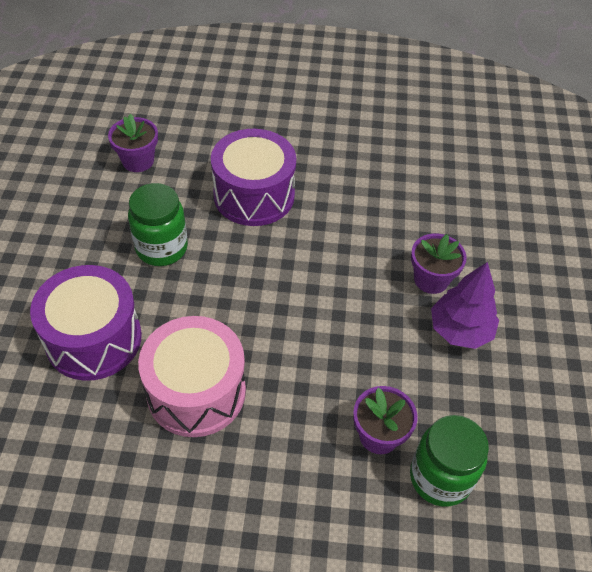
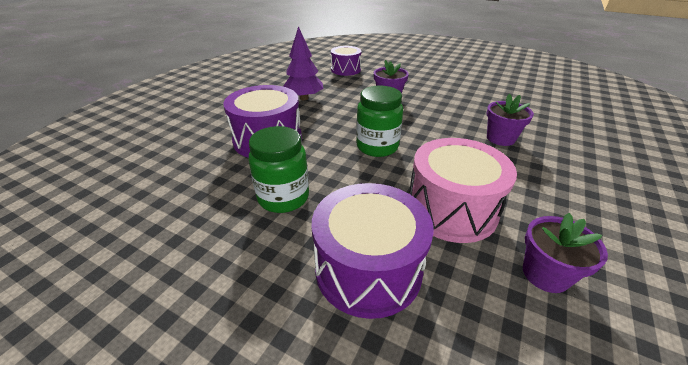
camera: 65 degrees left, 15 degrees down
(138, 161) = (162, 191): purple flower pot -> purple flower pot (545, 274)
(440, 477) = (531, 126): green jar -> green jar (377, 147)
(460, 330) = (429, 98): purple tree -> purple tree (304, 98)
(499, 201) = (345, 70): none -> purple drum

